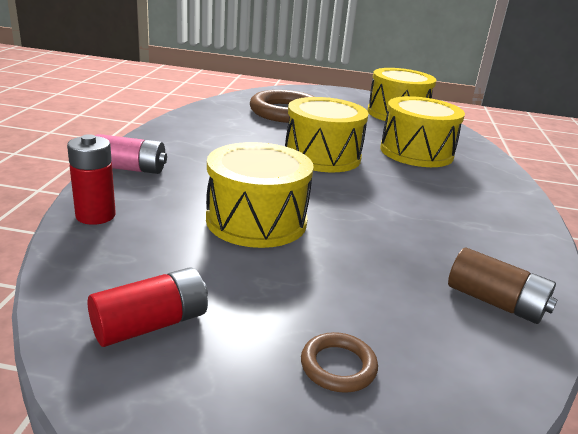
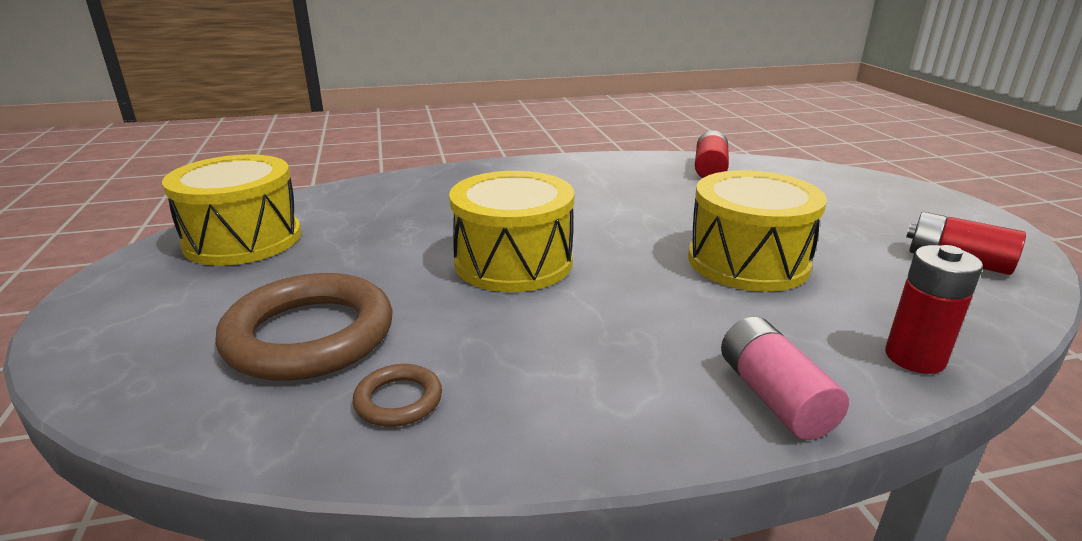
camera: 110 degrees left, 0 degrees up
(338, 366) = (860, 200): brown ring -> brown ring (398, 400)
(416, 152) = (427, 212): yellow drum -> none
(495, 302) = (709, 169): brown battery -> red battery

